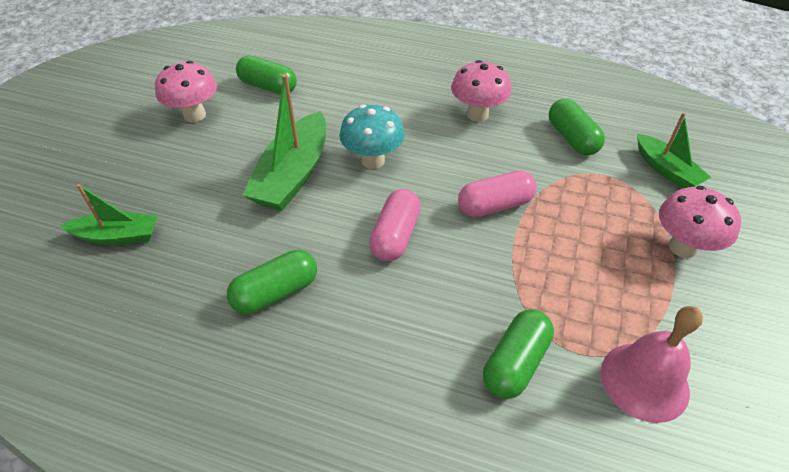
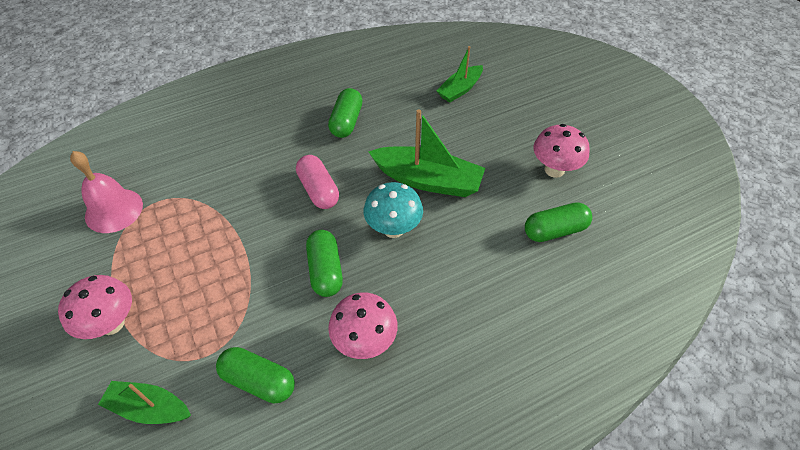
camera: 135 degrees right, 5 degrees up
(293, 175) = (428, 180): green boat -> green boat turned 135 degrees clockwise
(495, 205) = (274, 257): pink capsule -> none
(515, 363) = (192, 173): green capsule -> green capsule (325, 270)

